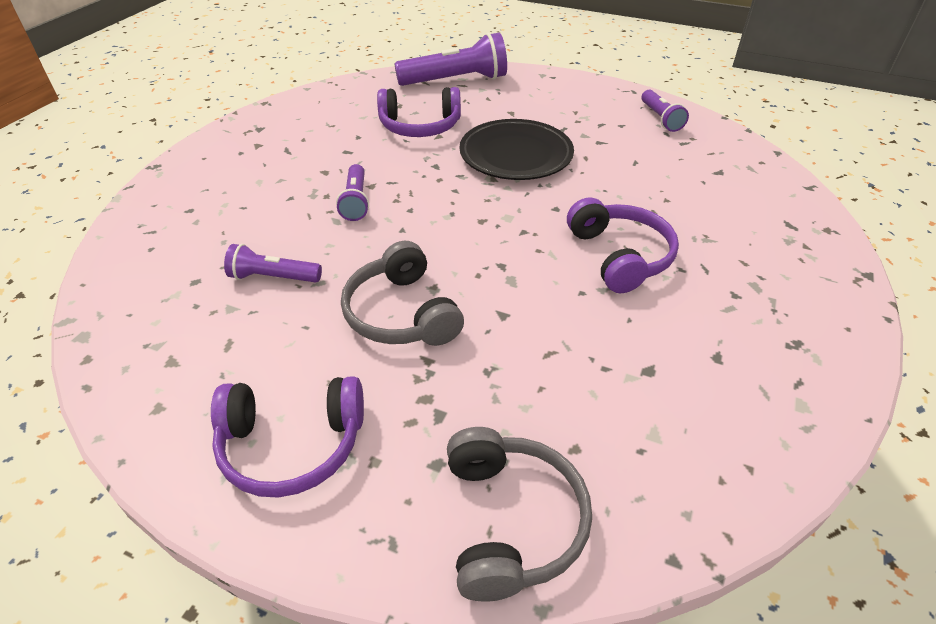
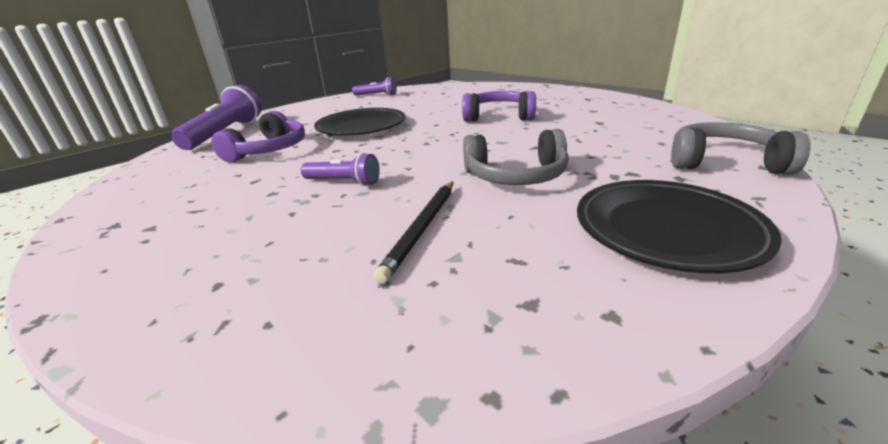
camera: 65 degrees left, 15 degrees down
(273, 277) = (422, 228): purple flashlight -> black pencil
(292, 444) = (666, 230): purple headphones -> black plate

